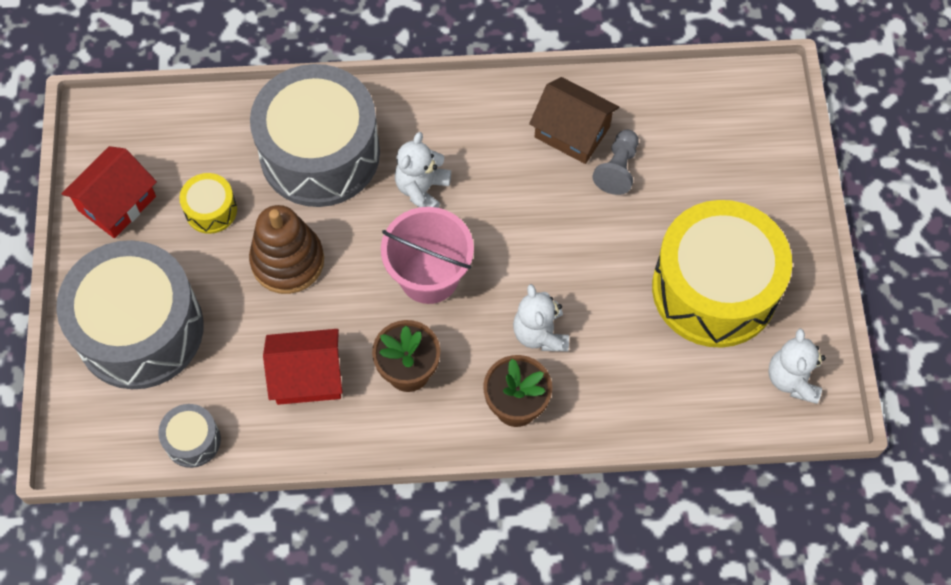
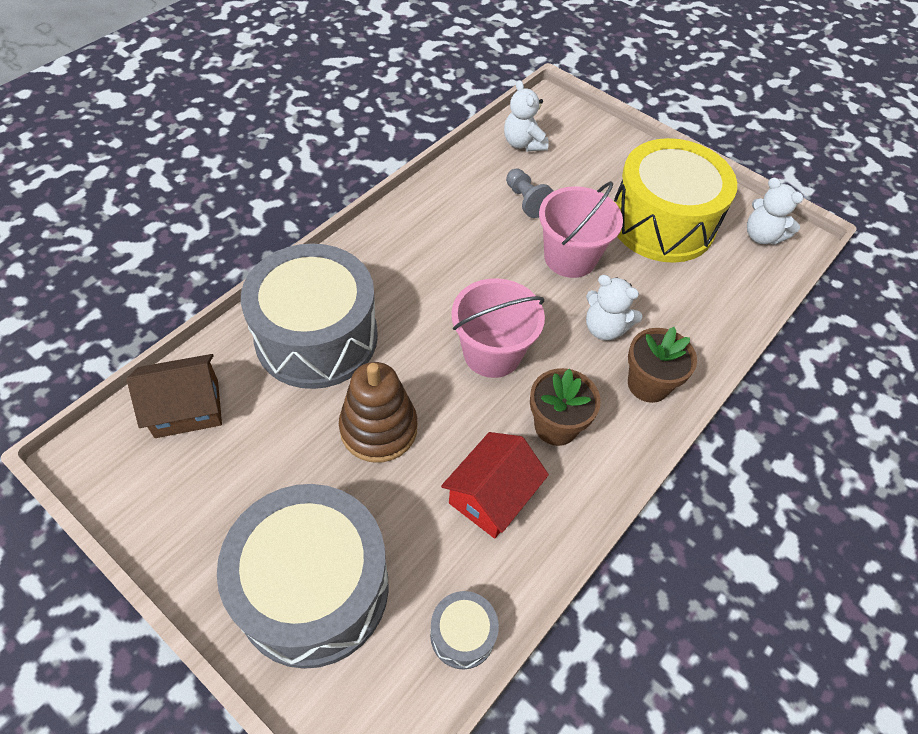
camera: 50 degrees left, 10 degrees down
(117, 203) = (179, 507): red house -> none
(211, 210) = (272, 444): yellow drum -> none
(422, 189) = (419, 304): white teddy bear -> white teddy bear (523, 143)
(572, 132) = (473, 200): brown house -> brown house (187, 408)
(589, 251) = (570, 257): none -> pink bucket

